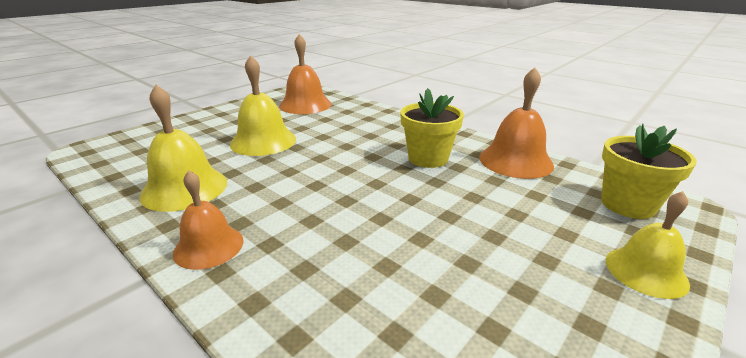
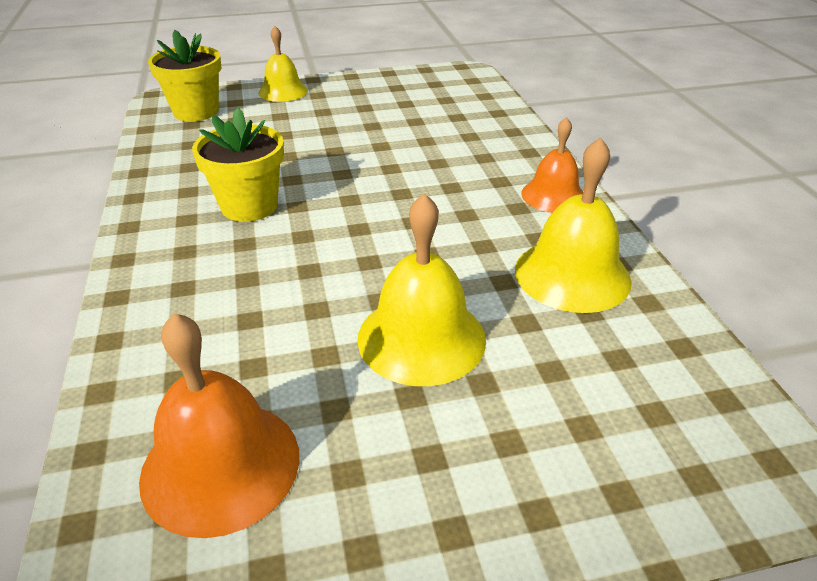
camera: 145 degrees left, 10 degrees up
(515, 161) = (175, 168): orange bell -> none

